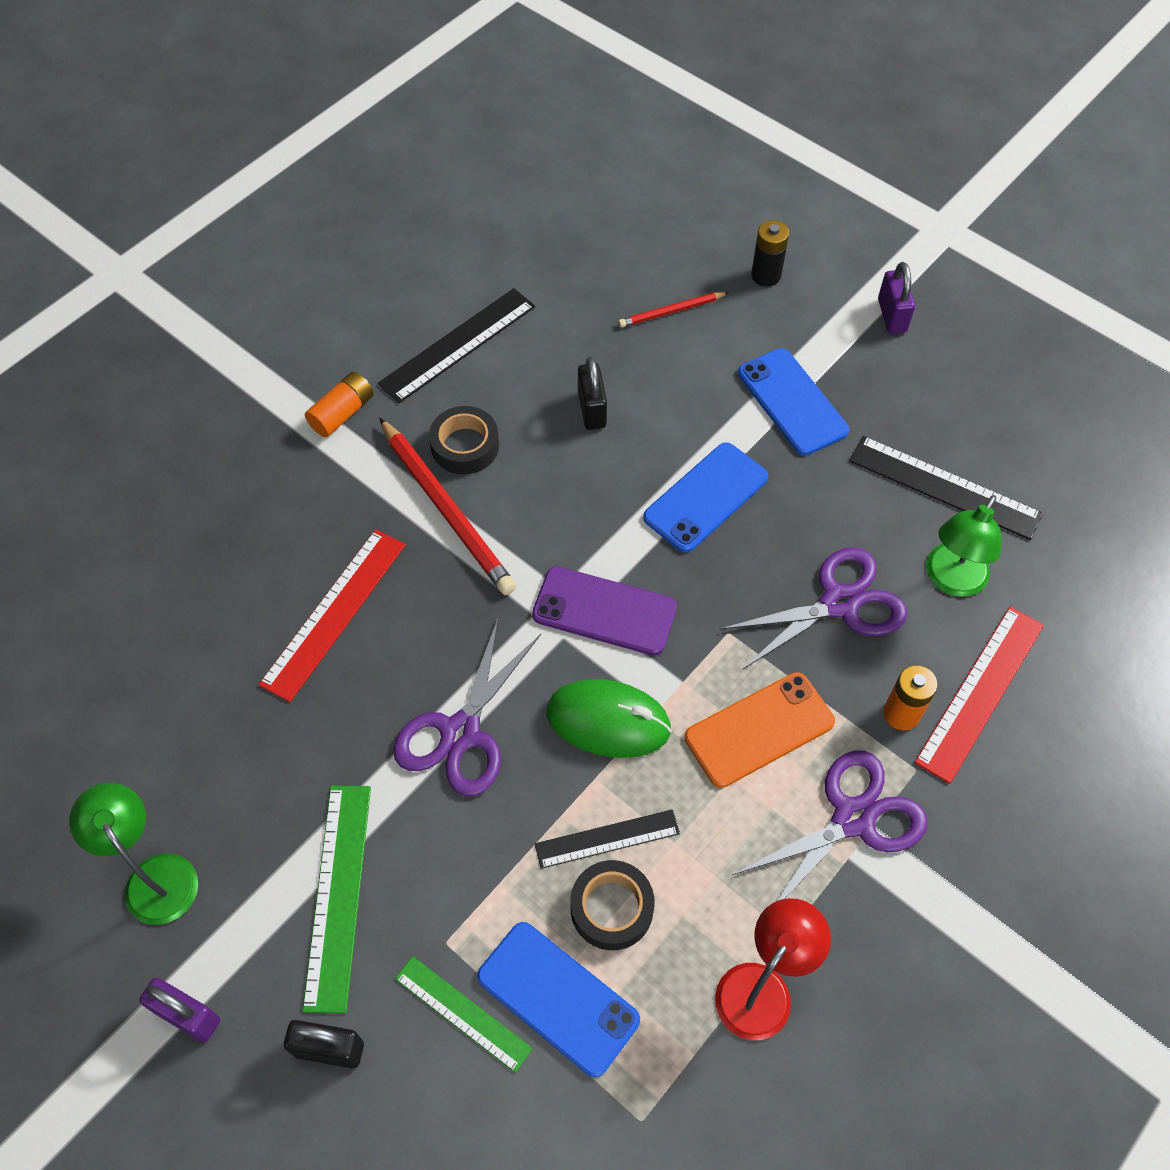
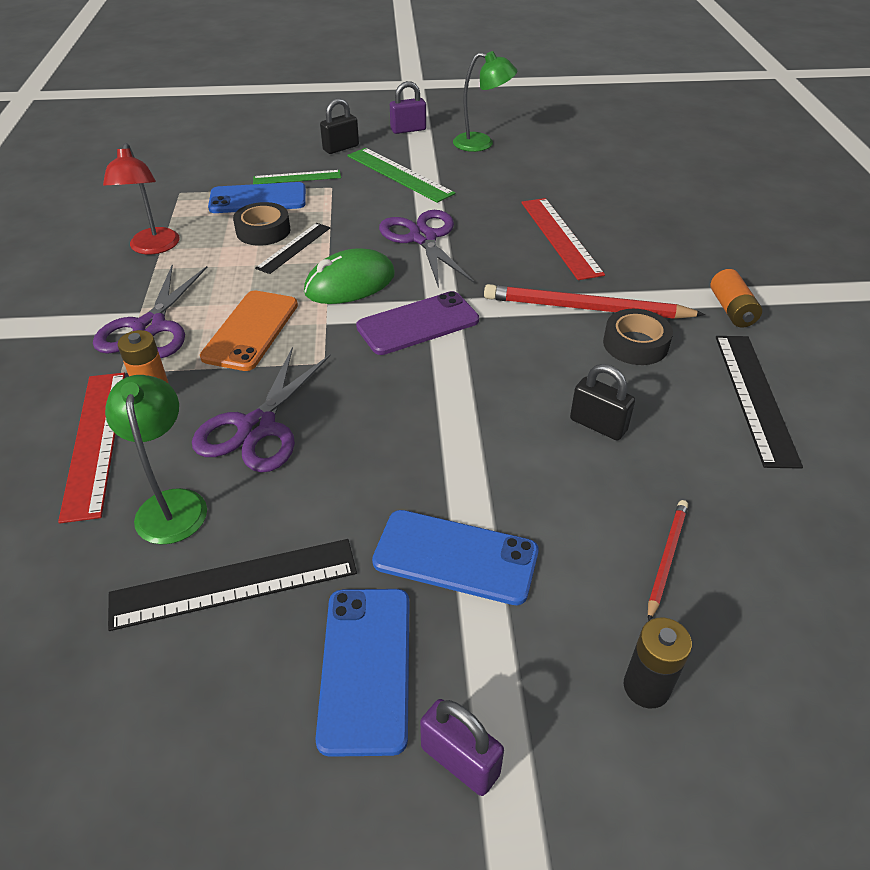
camera: 135 degrees right, 15 degrees down
(706, 497) = (435, 427): blue phone -> blue phone (366, 667)

